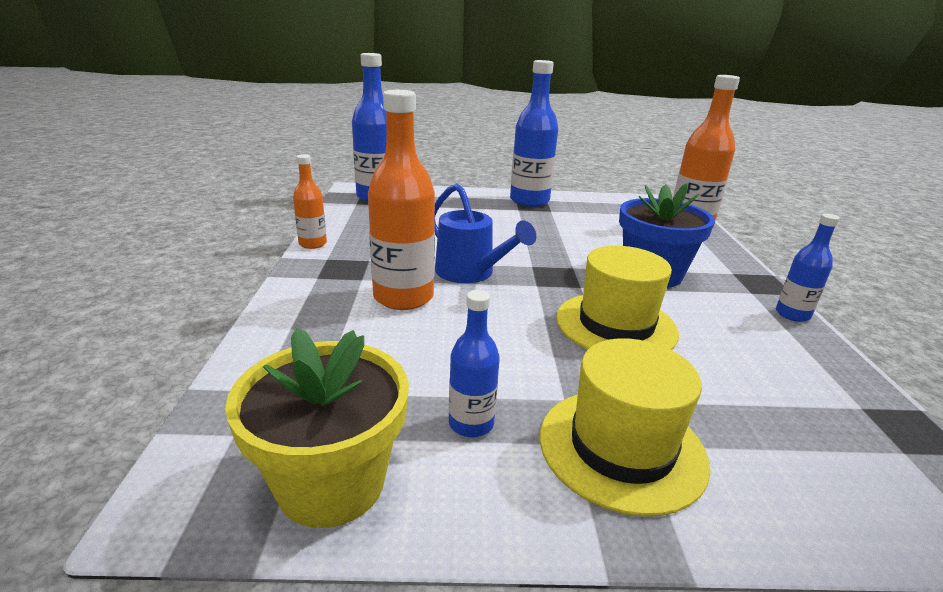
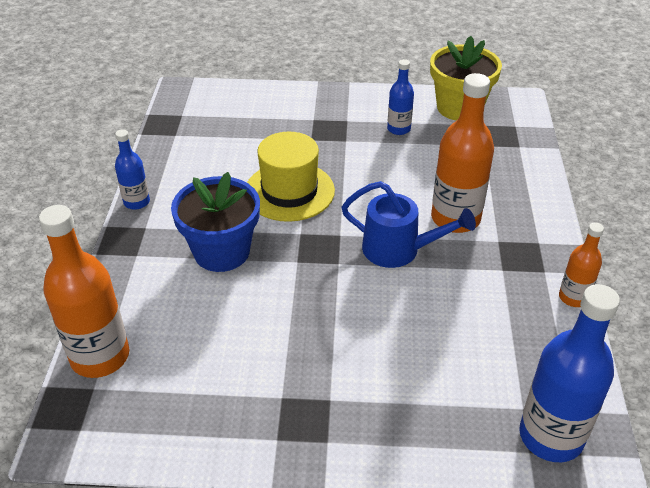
camera: 175 degrees left, 15 degrees up
(471, 273) = (399, 250): blue watering can -> blue watering can turned 150 degrees clockwise
(529, 201) = (306, 433): blue bottle -> none
(621, 448) = (324, 118): yellow hat -> none

